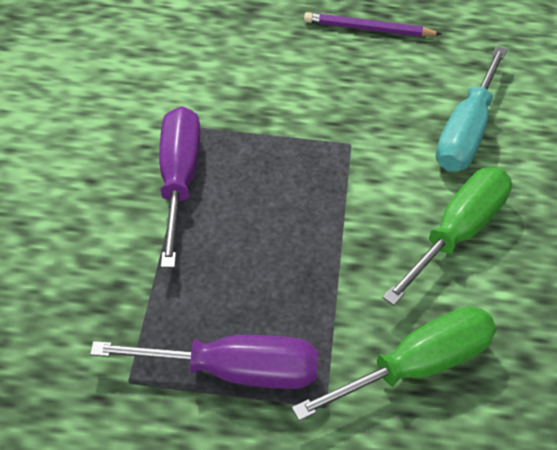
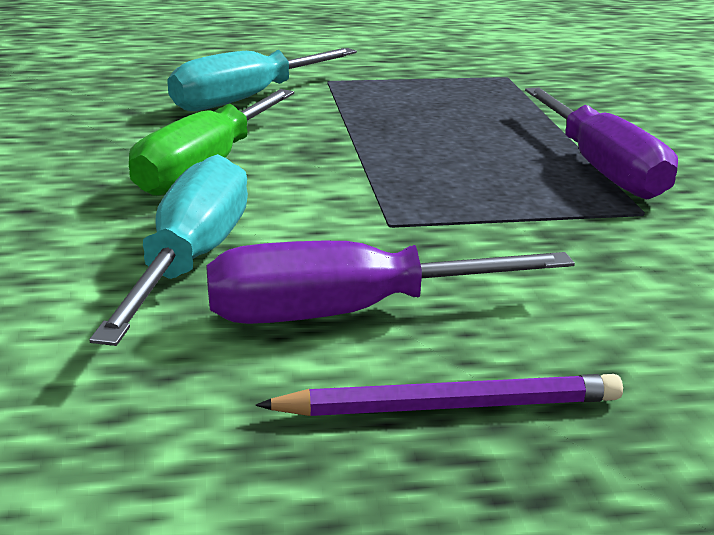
camera: 165 degrees right, 25 degrees down
(234, 370) = (420, 86): purple screwdriver -> purple screwdriver (345, 313)
(417, 366) = (246, 99): green screwdriver -> turquoise screwdriver

